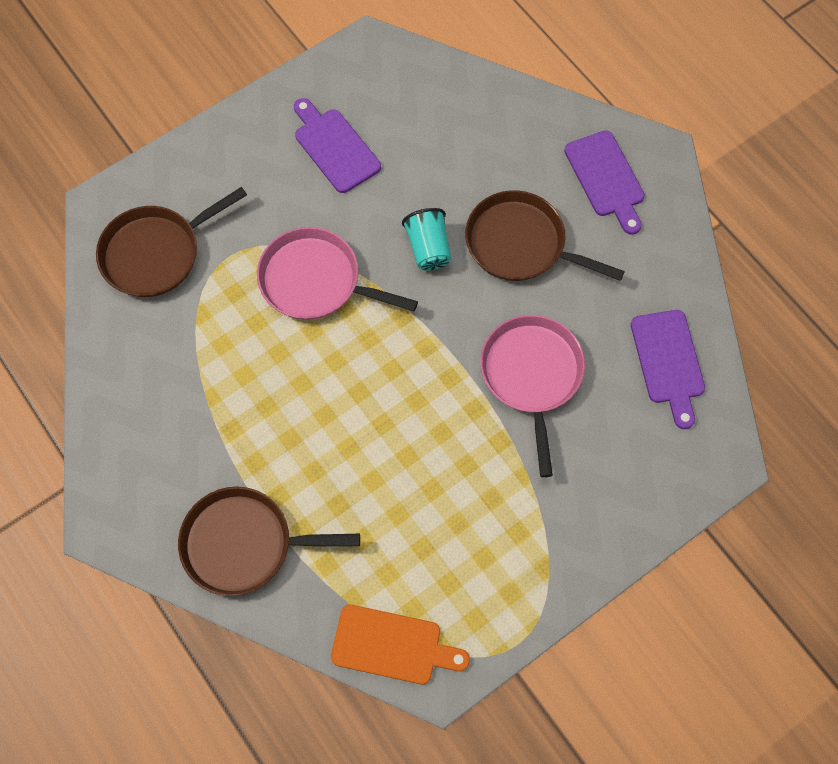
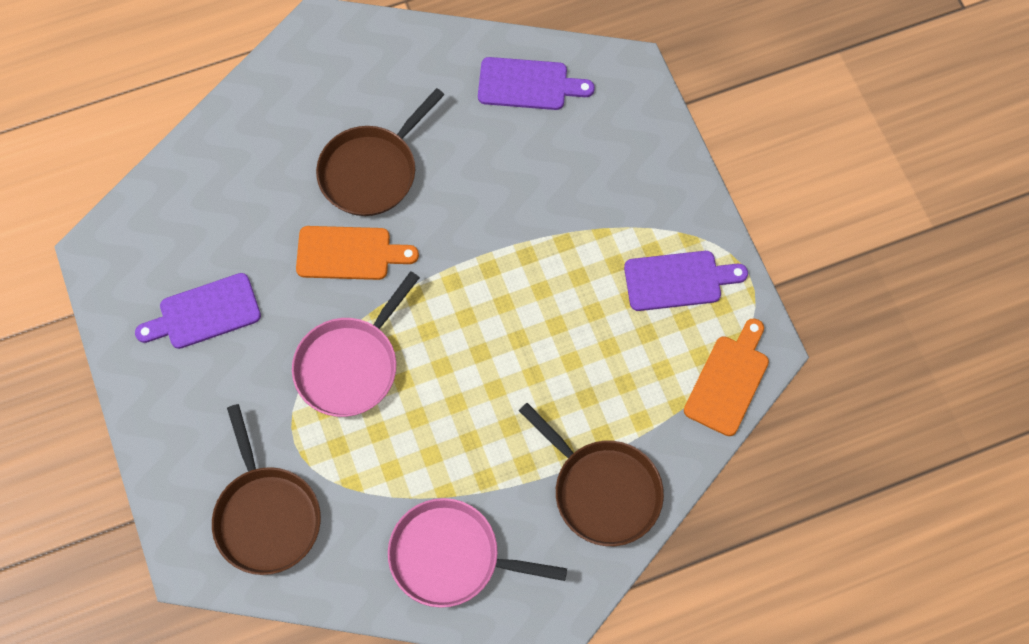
camera: 75 degrees left, 0 degrees up
(243, 544) = (603, 491): brown pan -> brown pan turned 60 degrees counterclockwise
(428, 248) = (349, 253): turquoise cup -> orange cutting board
(531, 375) = (507, 198): pink pan -> pink pan (450, 556)
(606, 178) = (328, 79): purple cutting board -> purple cutting board (678, 280)

